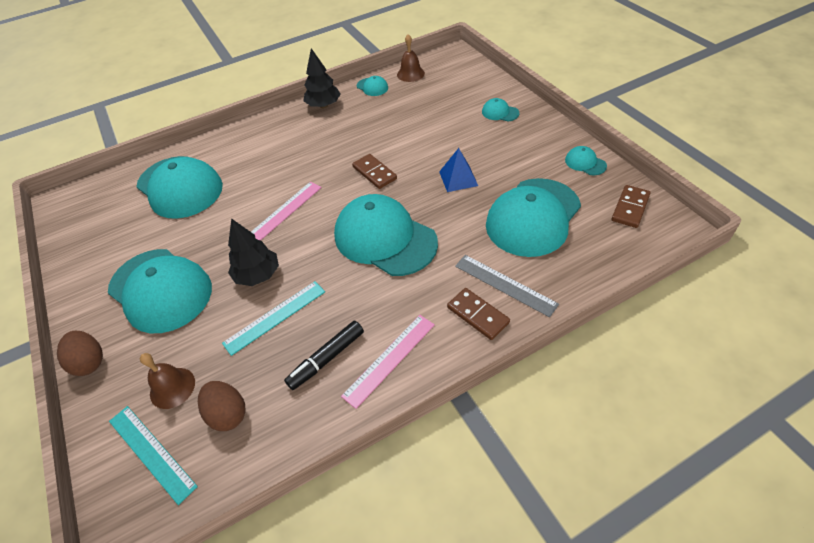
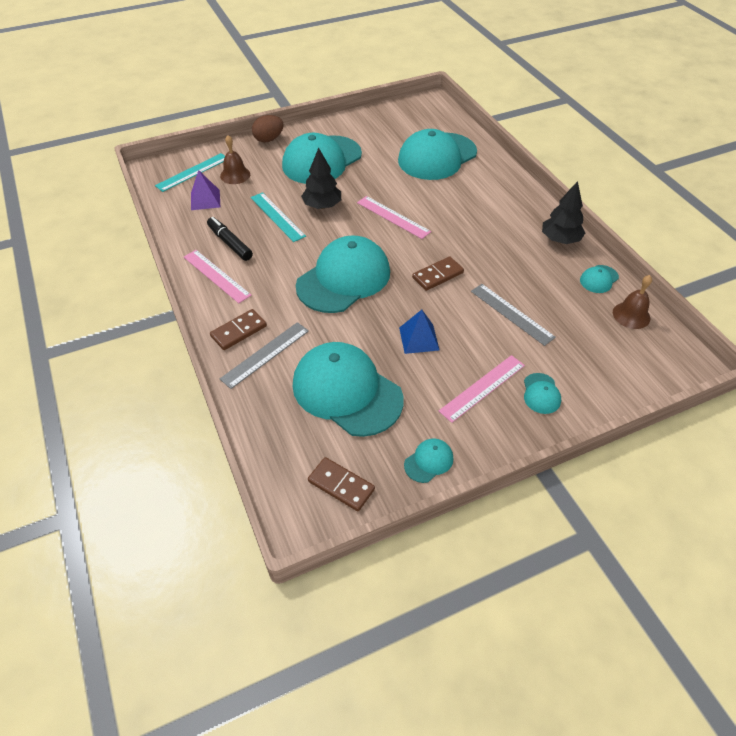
camera: 90 degrees right, 0 degrees up
(228, 414) = (205, 200): brown egg -> purple pyramid
(418, 128) = (511, 314): none -> grey ruler
(500, 112) = (541, 393): turquoise cap -> turquoise cap turned 150 degrees clockwise
(503, 140) = (482, 388): none -> pink ruler

